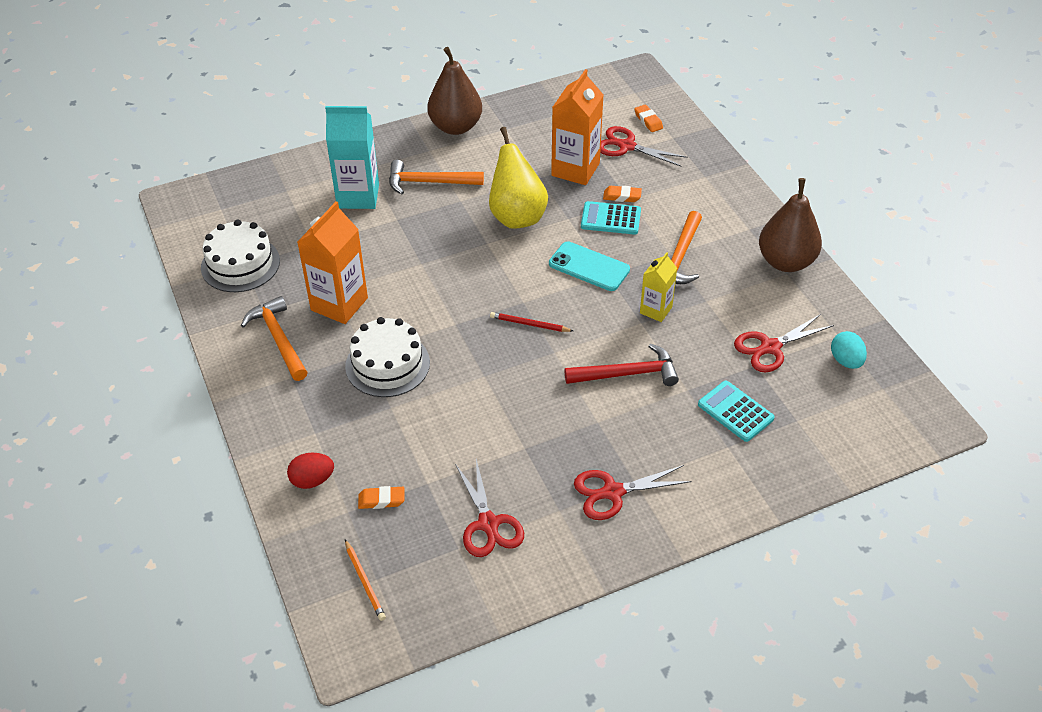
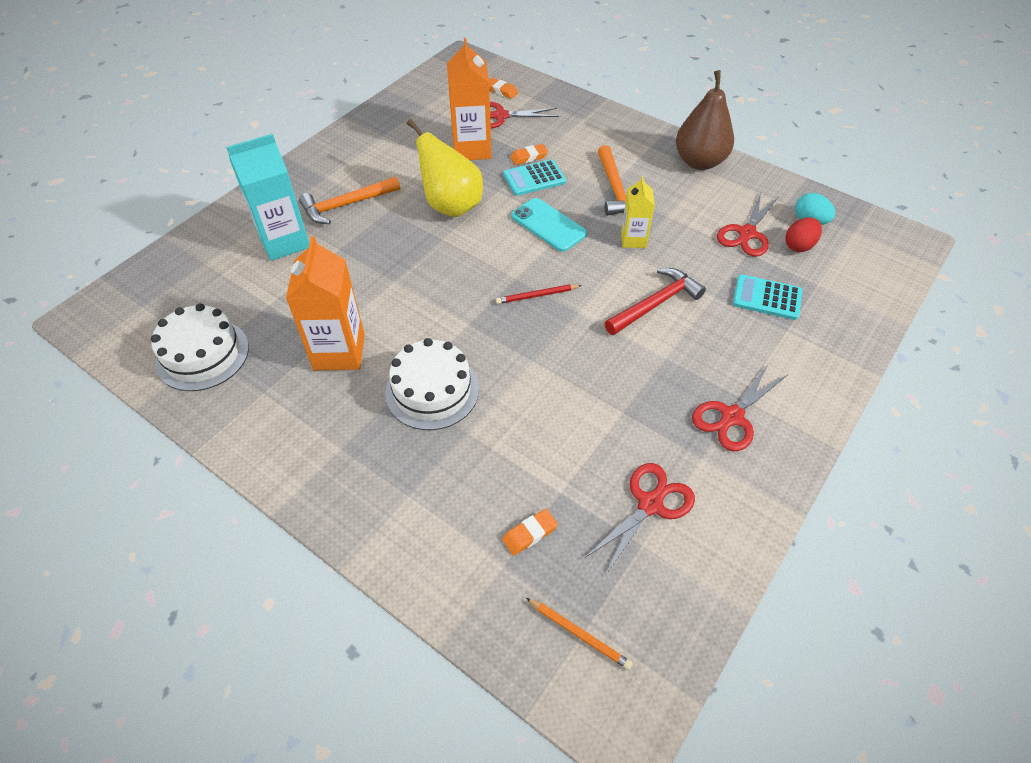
camera: 30 degrees left, 5 degrees up
(278, 339) = (299, 414): orange hammer -> none
(312, 480) = (442, 549): red egg -> red egg (799, 246)
(455, 127) = (336, 149): brown pear -> none
(488, 523) = (650, 504): red scissors -> red scissors turned 90 degrees counterclockwise
(589, 267) = (548, 225): turquoise phone -> turquoise phone turned 45 degrees clockwise

